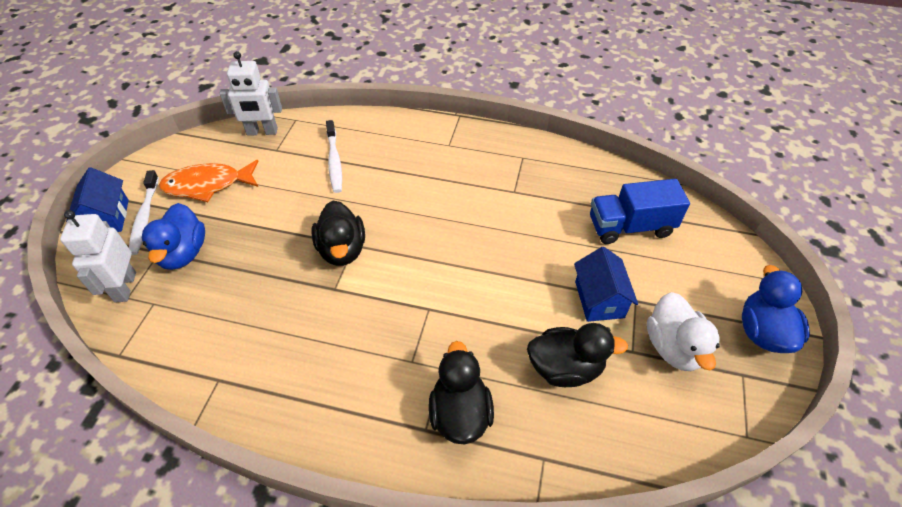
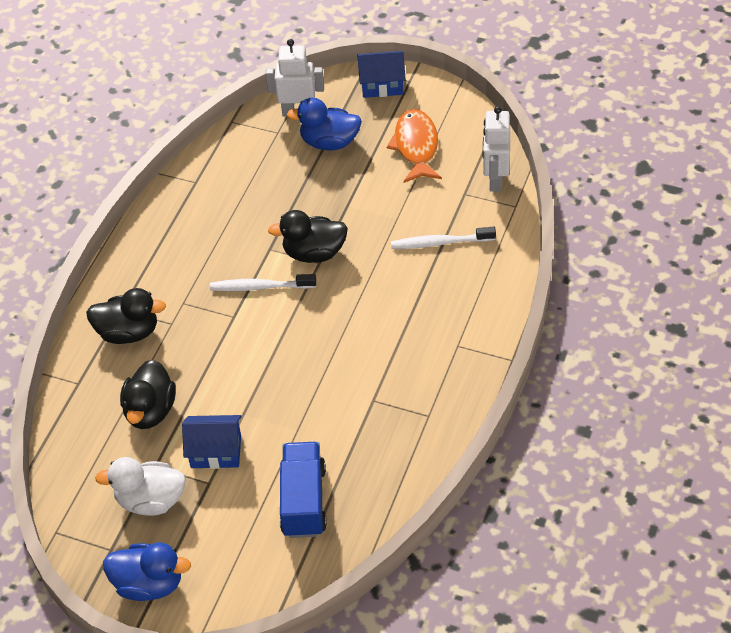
camera: 100 degrees right, 0 degrees up
(145, 217) = (378, 110): white toothbrush -> white toothbrush (260, 287)

